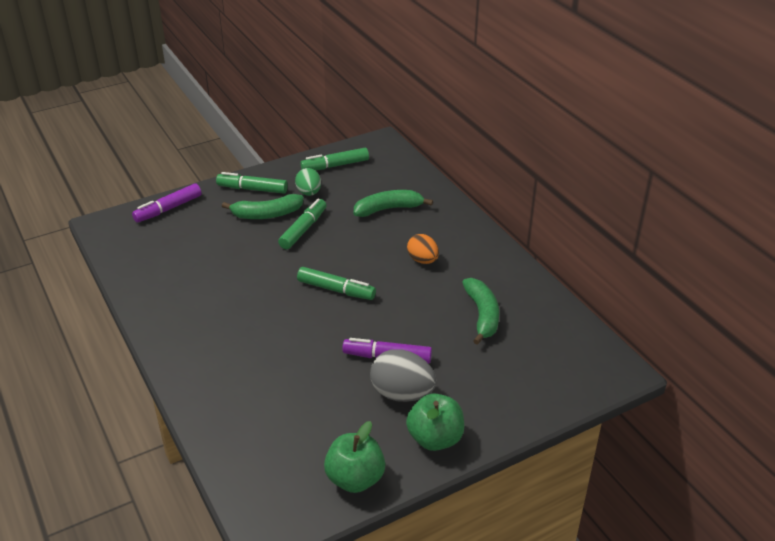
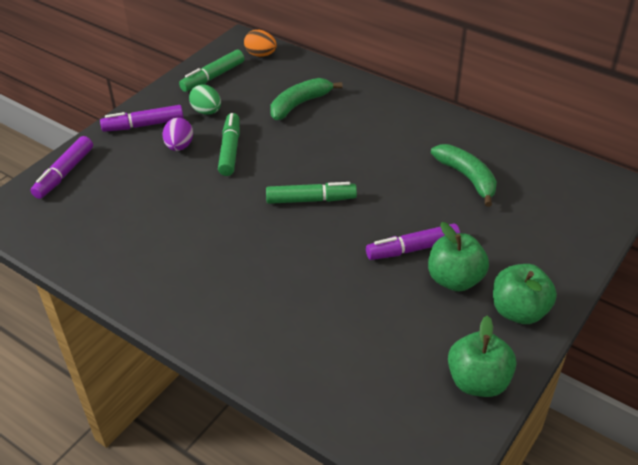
camera: 25 degrees left, 5 degrees up
(252, 189) = (143, 125): green marker -> purple marker
(267, 214) = (179, 146): green banana -> purple egg
(402, 394) = (455, 279): grey egg -> green apple
(422, 260) = (371, 143): orange egg -> orange egg (261, 55)

